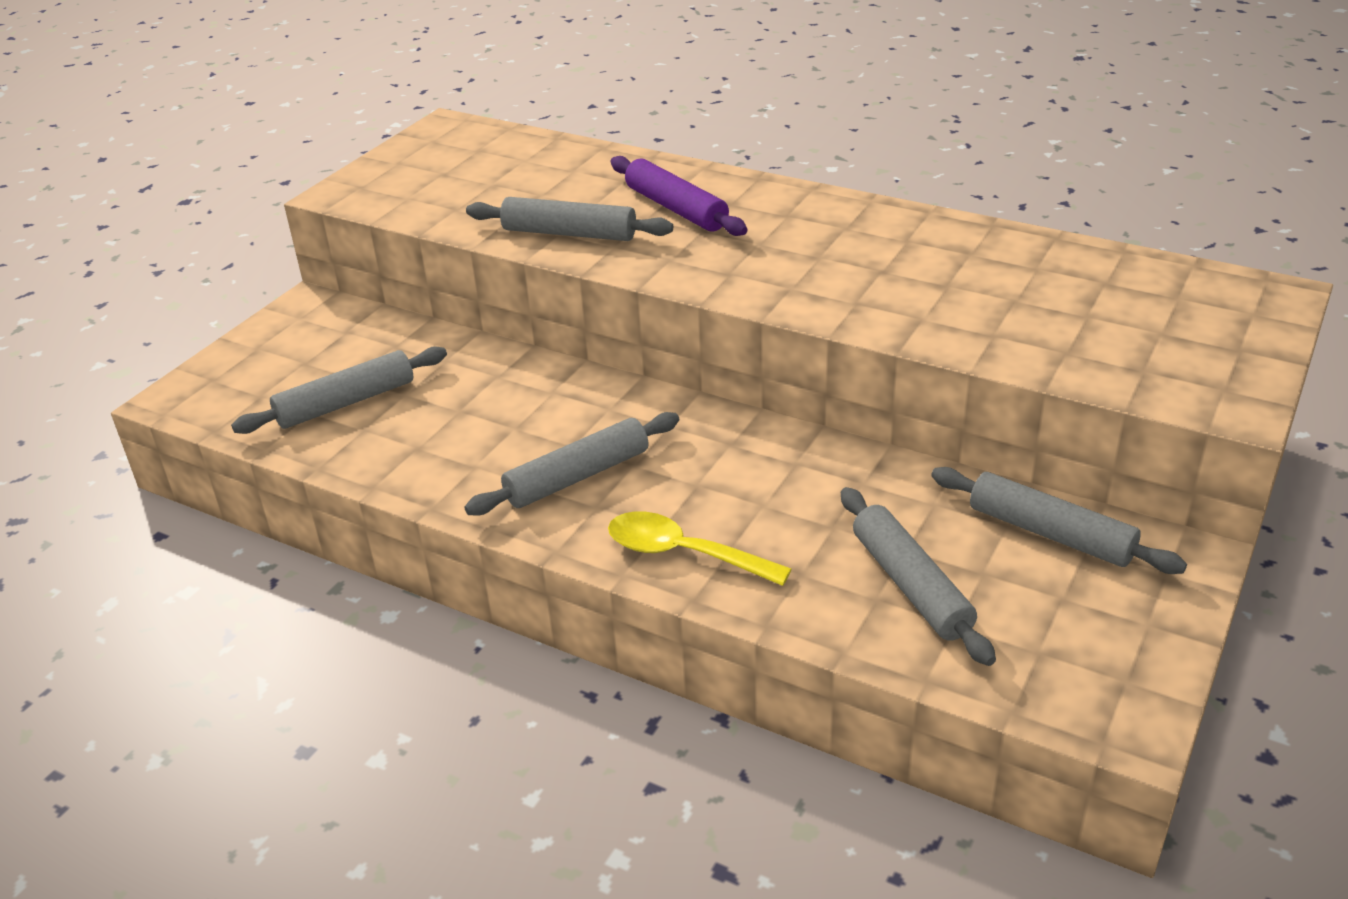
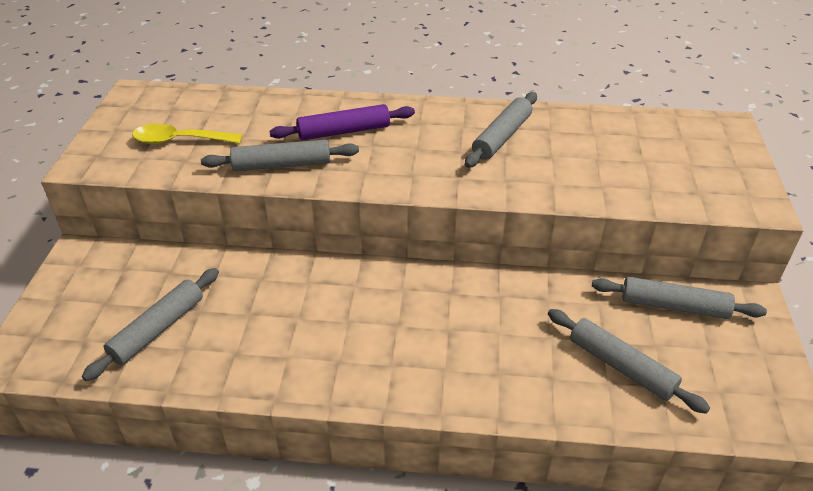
camera: 25 degrees left, 5 degrees up
(577, 476) = (364, 345): grey rolling pin -> grey rolling pin (501, 137)
(676, 208) = (344, 131): purple rolling pin -> purple rolling pin turned 45 degrees counterclockwise
(683, 553) = (471, 385): yellow spoon -> yellow spoon (179, 141)

